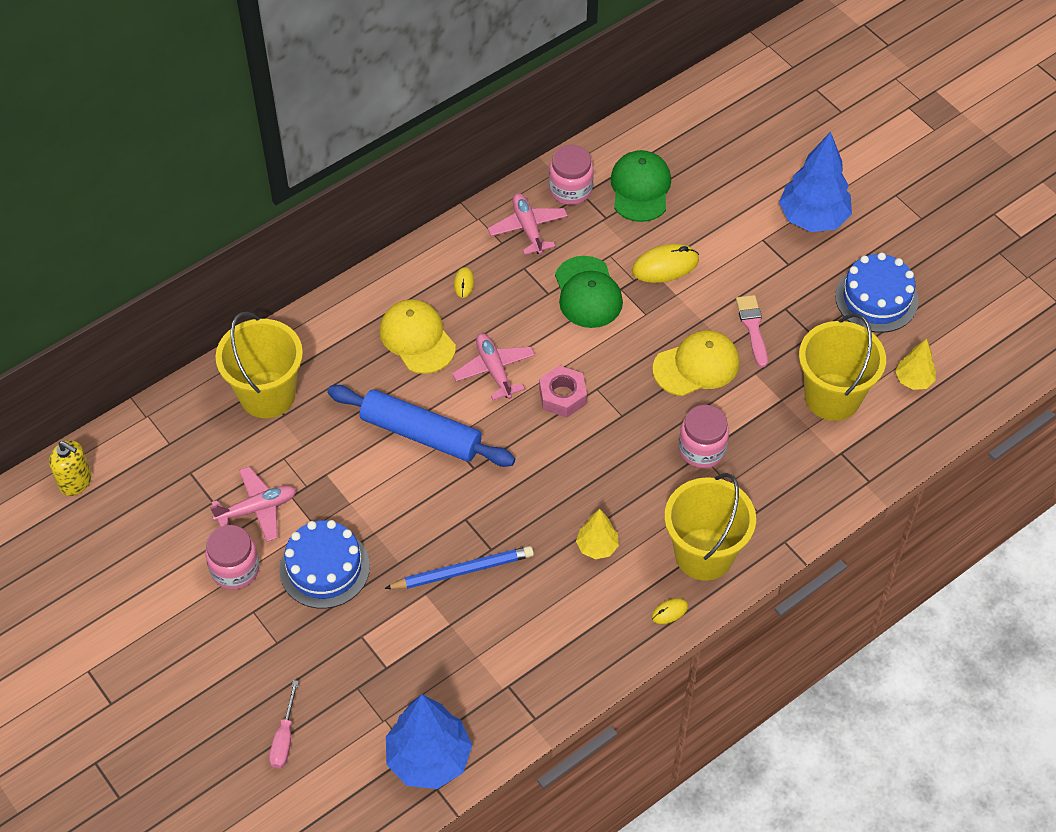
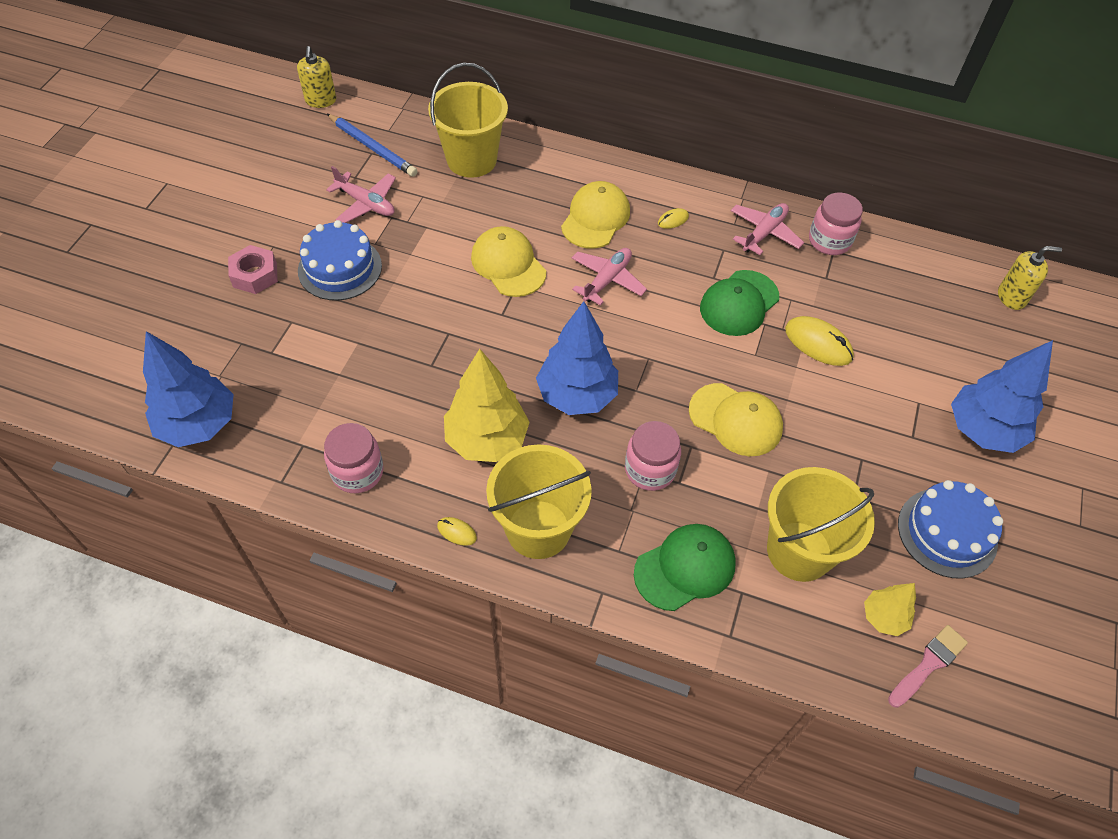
camera: 55 degrees right, 0 degrees up
(235, 569) = (304, 218): pink jar -> pink jar (357, 472)
(284, 738) = (169, 320): pink screwdriver -> none
(421, 433) = (508, 264): blue rolling pin -> yellow cap
(462, 571) = (396, 356): blue pencil -> blue pencil (372, 147)
(562, 396) = (620, 338): pink nut -> pink nut (255, 275)
(597, 547) = (486, 440): yellow tree -> yellow tree, size x1.89
(598, 459) = (577, 396): none -> blue tree
(640, 188) = (879, 286): green cap -> green cap (685, 568)
(712, 113) = (1011, 297): none -> yellow soap dispenser
(752, 327) = (816, 443): pink brush -> pink brush (928, 664)

